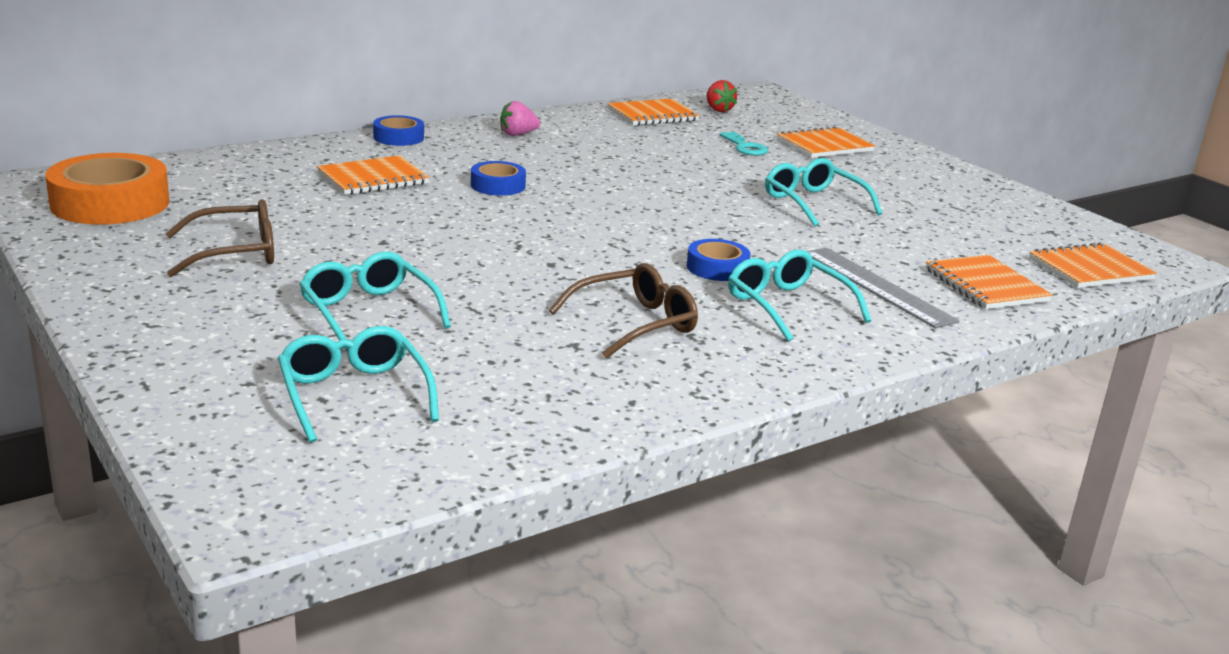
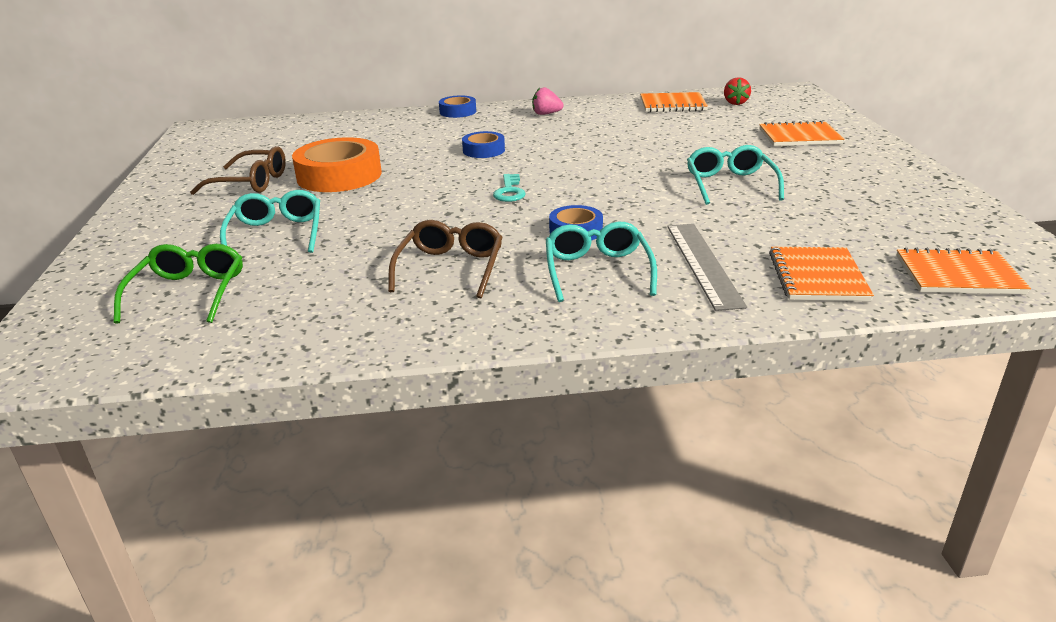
camera: 30 degrees right, 5 degrees up
(110, 203) = (224, 144): orange tape -> orange tape (339, 176)
(354, 395) = (188, 293): turquoise glasses -> green glasses
(373, 178) = (403, 139): orange notebook -> none
(634, 324) = (450, 268): brown glasses -> brown glasses turned 75 degrees counterclockwise
(745, 147) = (722, 134): turquoise key -> turquoise key (509, 191)

